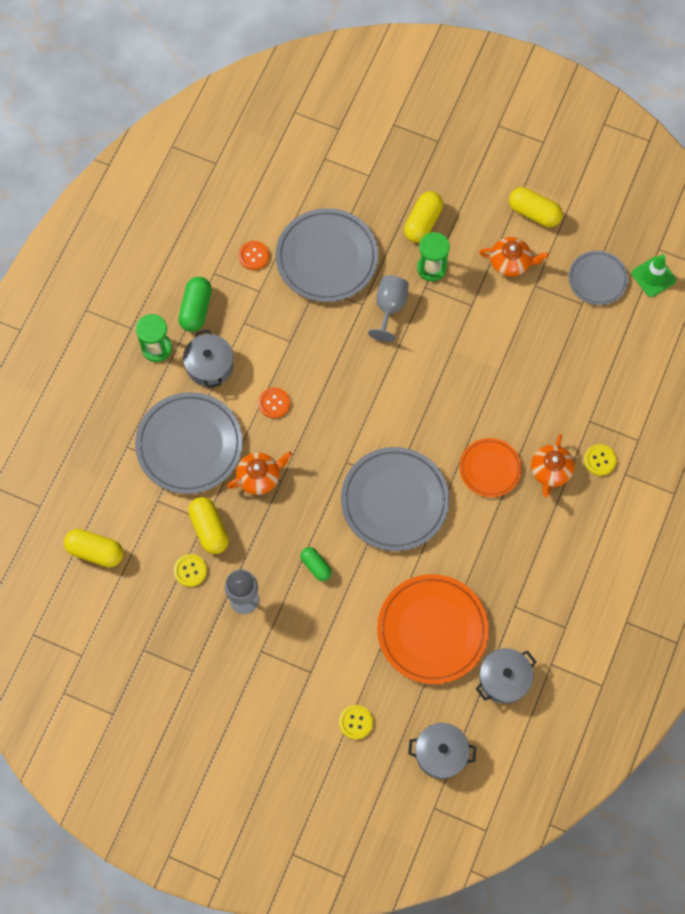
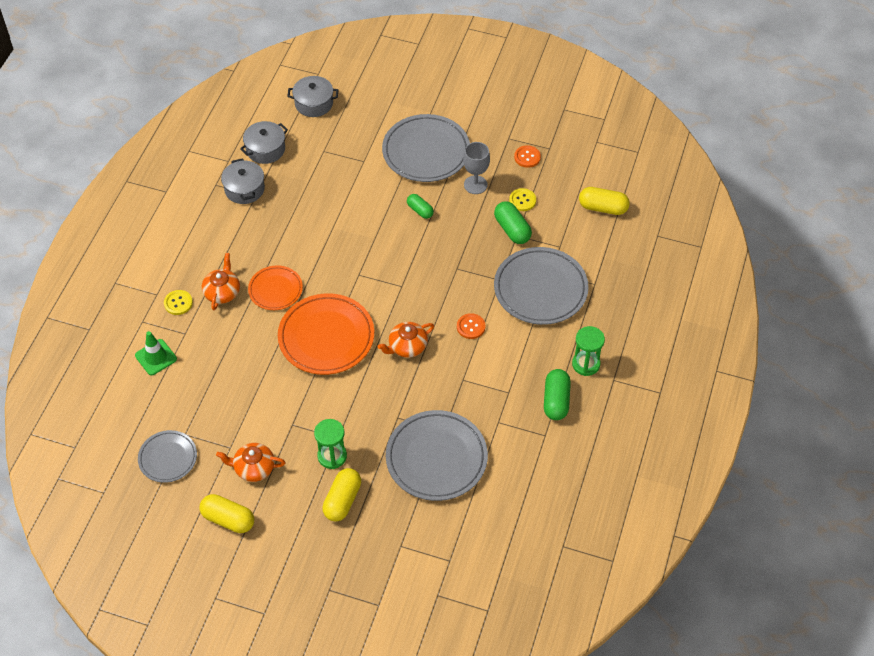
camera: 175 degrees right, 15 degrees down
(209, 365) = (534, 353): grey pot -> grey pot (244, 189)
(209, 529) = (512, 229): yellow capsule -> green capsule
(254, 256) = (508, 454): orange button -> orange button (527, 157)
(259, 477) = (475, 269): orange teapot -> orange teapot (407, 346)
(356, 722) = (379, 116): yellow button -> none
(389, 307) = (371, 416): grey goblet -> none
(394, 501) = (357, 260): grey plate -> grey plate (426, 151)
(432, 630) = (322, 175): orange plate -> orange plate (326, 337)
(653, 277) = (112, 465): green traffic cone -> green traffic cone (156, 357)

